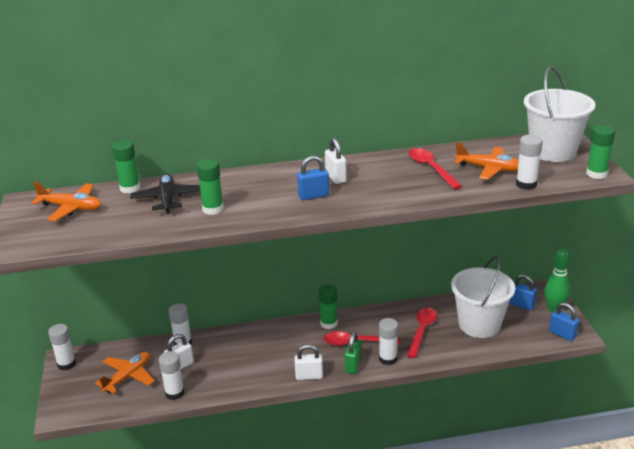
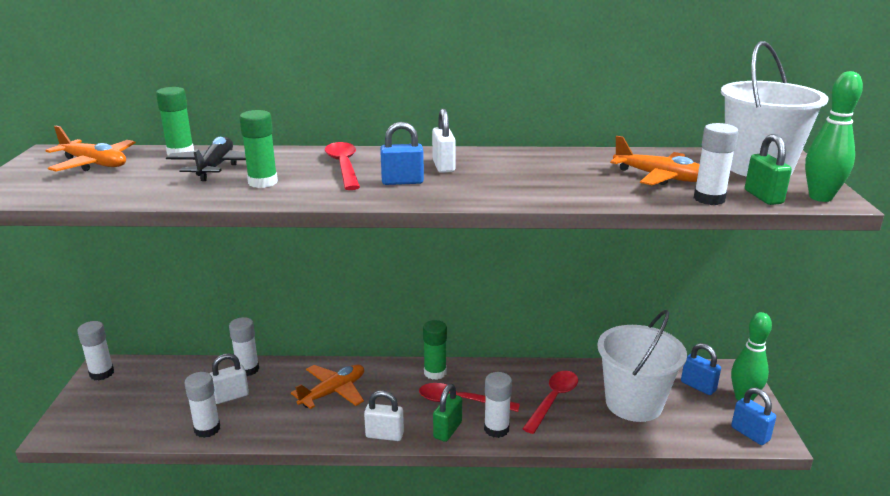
camera: 10 degrees right, 5 degrees down
(128, 377) = (163, 400): orange plane -> orange plane (333, 392)
(431, 168) = (577, 169): red spoon -> red spoon (343, 166)
(560, 178) = (763, 197): none -> green padlock
(596, 174) = (820, 197): green glue stick -> green bowling pin

